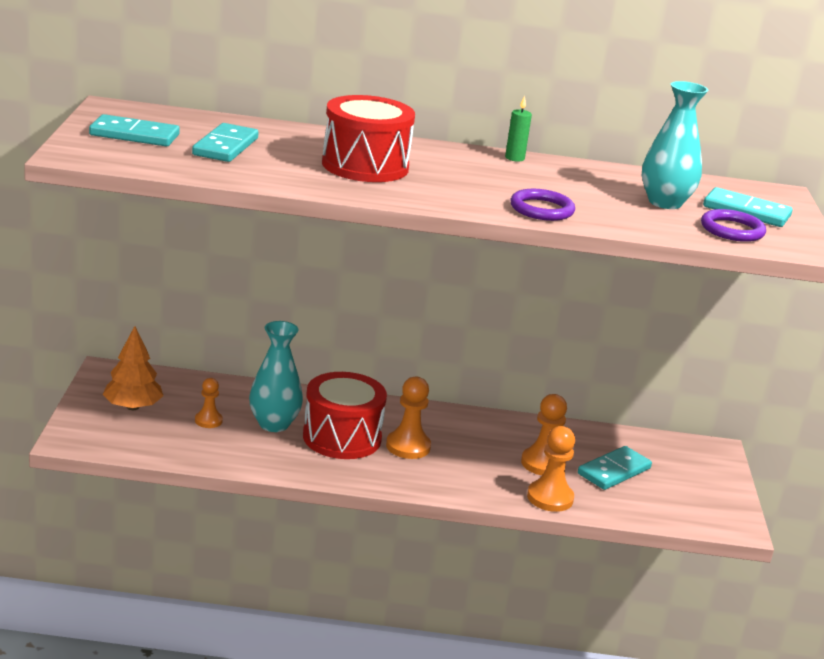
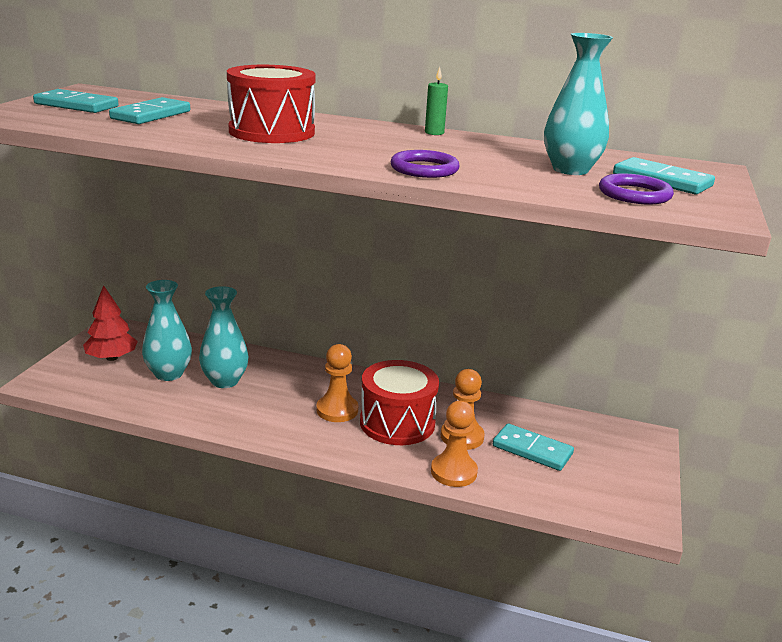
camera: 15 degrees right, 0 degrees up
(132, 407) = (111, 358): orange tree -> red tree
(208, 421) = (169, 374): orange pawn -> turquoise vase
(342, 437) = (279, 397): red drum -> red drum (397, 423)
(614, 471) = (532, 450): turquoise domino -> turquoise domino turned 60 degrees clockwise

